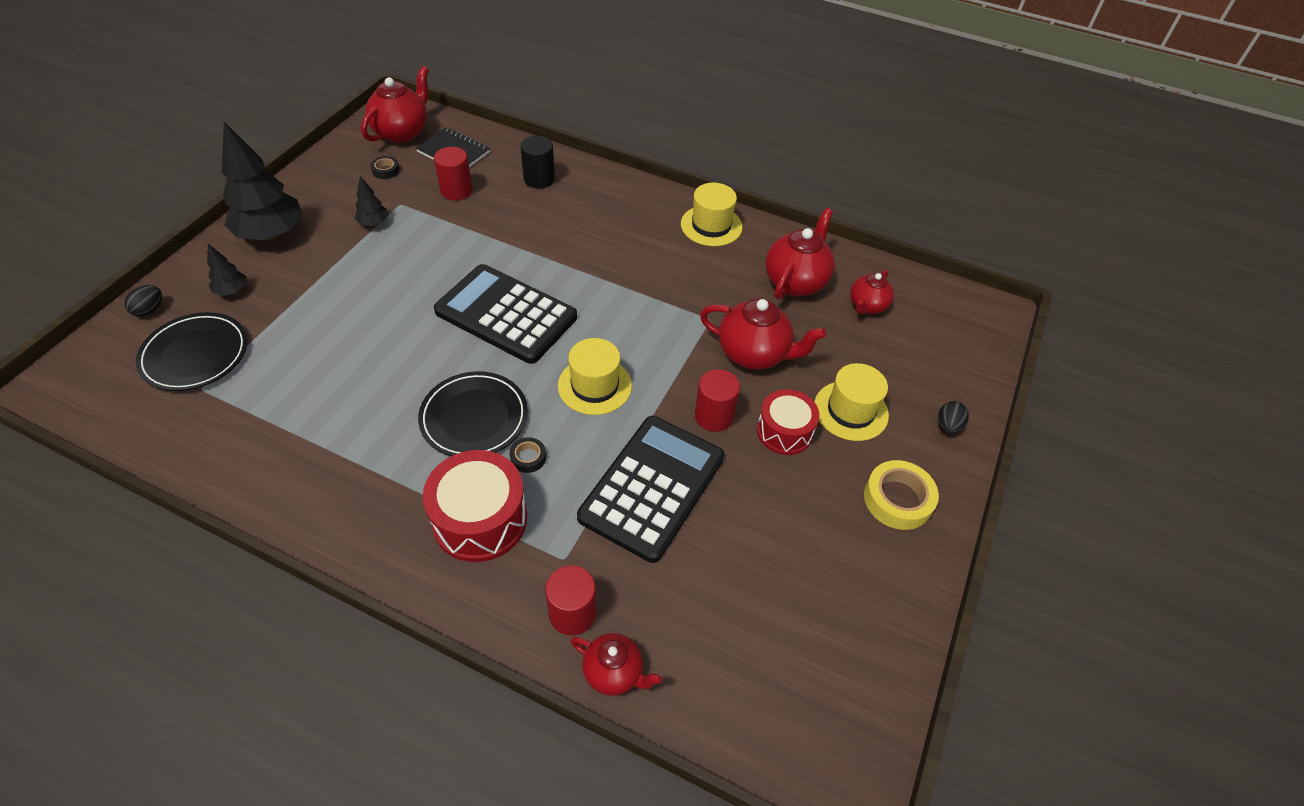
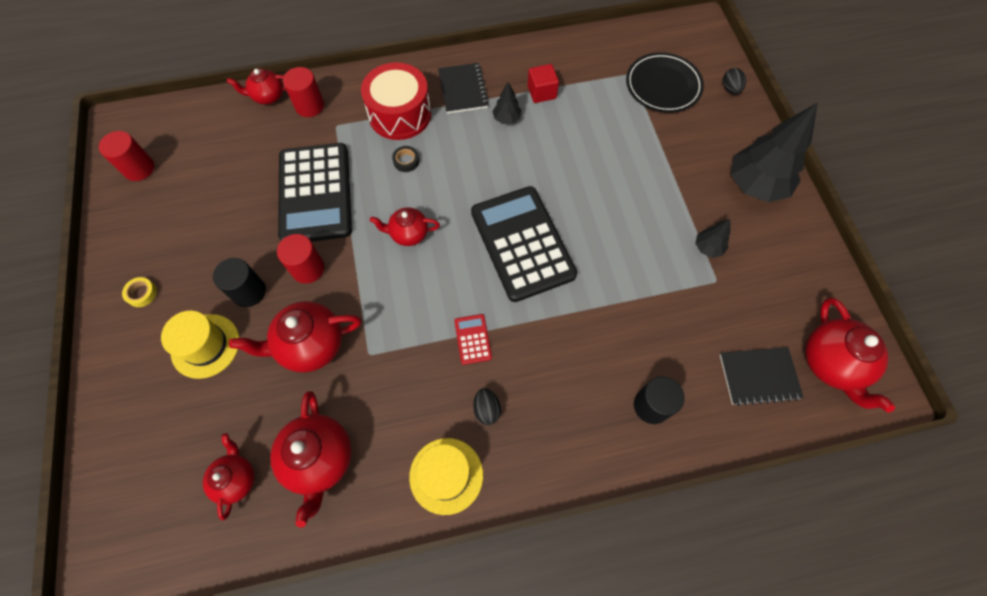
camera: 145 degrees right, 15 degrees up
(232, 291) = (709, 131): black tree -> black tree (507, 119)
(309, 434) = (541, 92): none -> red cube
(380, 499) = (463, 90): none -> black notebook
(385, 170) = (776, 306): black tape -> none
(456, 190) = (697, 331): red cylinder -> red cylinder (139, 168)
(474, 418) = (462, 161): black plate -> none
(506, 314) = (522, 243): black calculator -> black calculator turned 105 degrees counterclockwise
(594, 385) = (408, 234): yellow hat -> red teapot
(618, 280) = (472, 339): none -> red calculator
(784, 431) = (249, 292): red drum -> black cylinder
(897, 499) = (142, 293): yellow tape -> yellow tape, size x0.53
(948, 426) = (118, 386): black egg -> black egg (486, 409)

